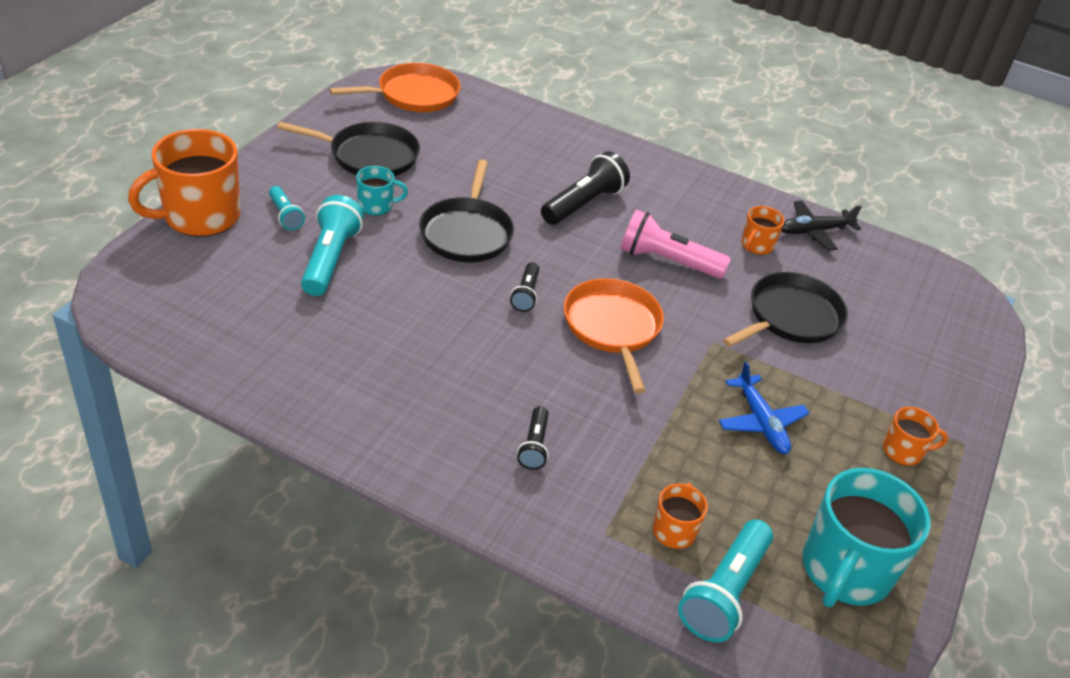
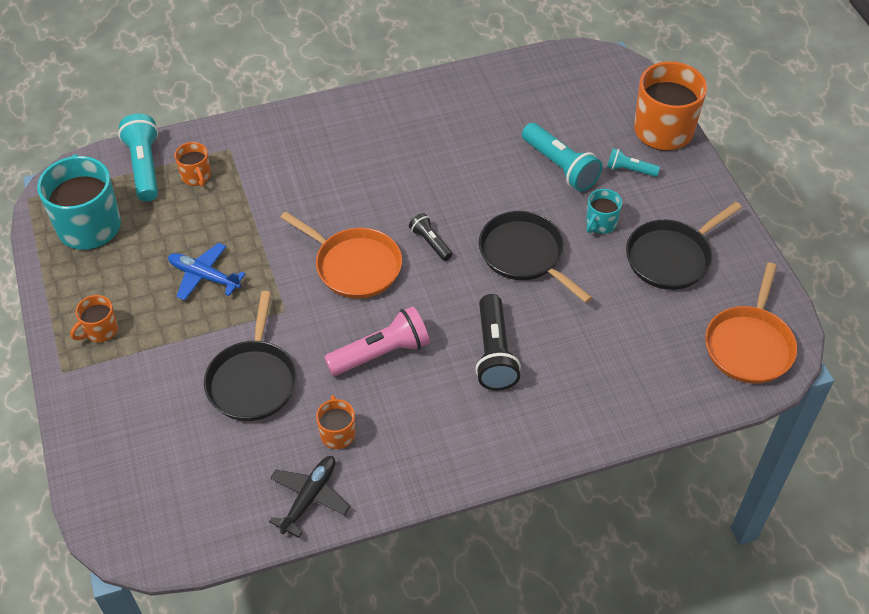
camera: 140 degrees right, 10 degrees up
(534, 446) = (311, 160): black flashlight -> none

